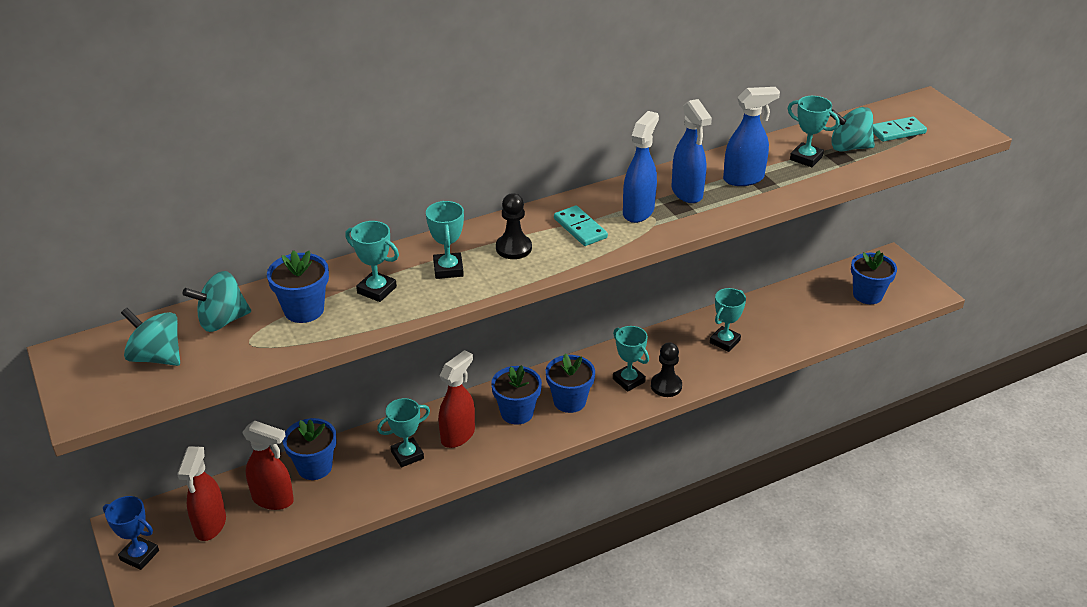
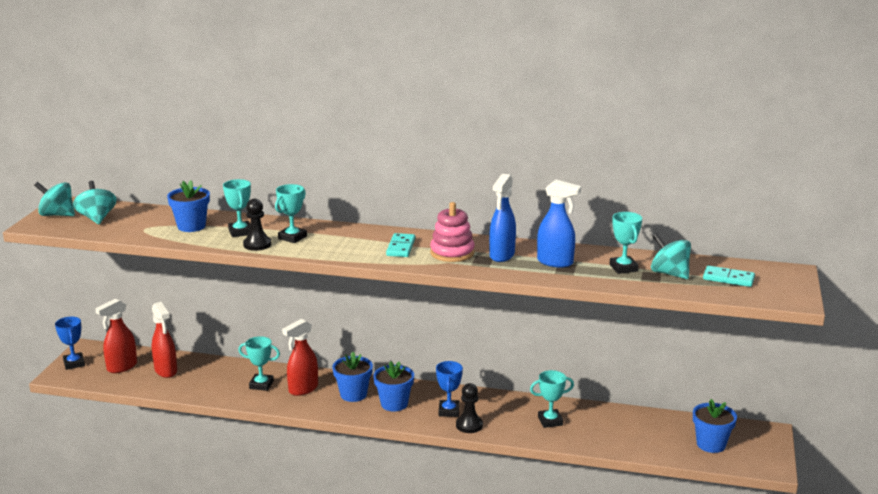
camera: 40 degrees right, 15 degrees down
(222, 321) = (148, 216): turquoise spinning top -> turquoise spinning top (57, 215)
(314, 467) = (207, 367): blue flower pot -> none
(458, 435) = (303, 389): red spray bottle -> red spray bottle turned 150 degrees clockwise
(513, 248) = (345, 242): black pawn -> black pawn (257, 244)
(628, 380) = (449, 411): turquoise trophy -> blue trophy
(638, 211) = (452, 253): blue spray bottle -> pink stacking toy

